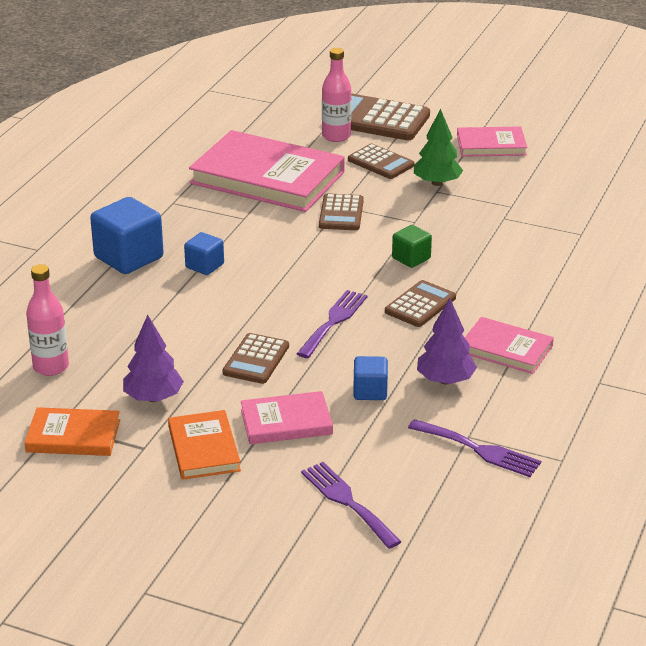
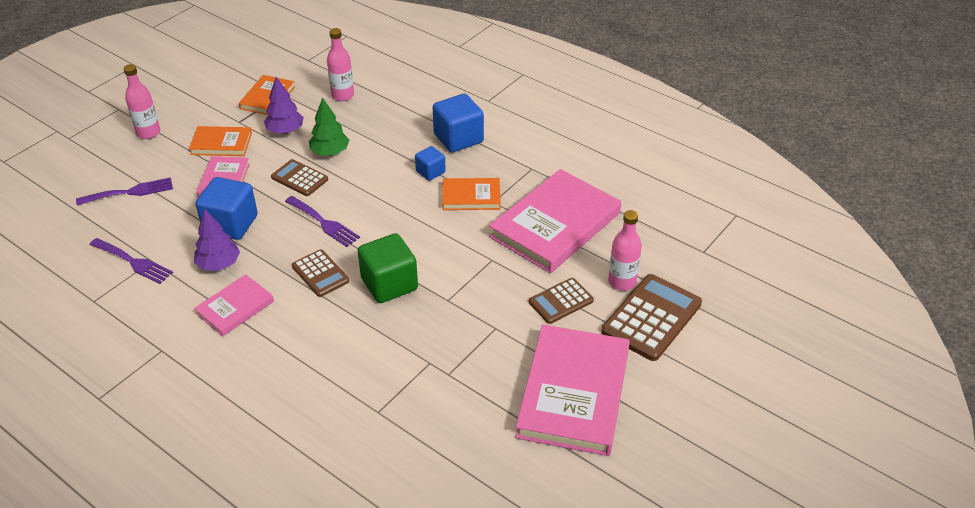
camera: 105 degrees right, 10 degrees up
(200, 533) = (148, 133): none -> pink bottle
(240, 232) = (471, 196): none -> orange book
(341, 213) = (478, 257): brown calculator -> none
(370, 391) = (231, 224): blue cube -> blue cube, size x1.80
(411, 258) = (389, 284): green cube -> green cube, size x1.80
(437, 183) = (510, 331): green tree -> green tree (330, 152)
(479, 450) = (133, 262): purple fork -> purple fork turned 105 degrees counterclockwise
(491, 145) = (574, 393): pink book -> pink book, size x1.93

